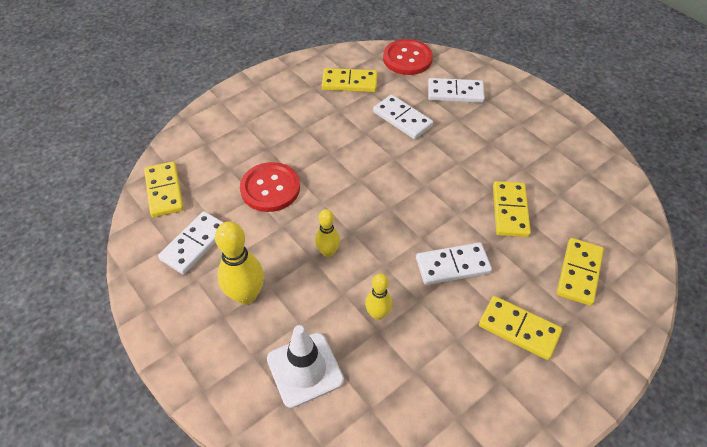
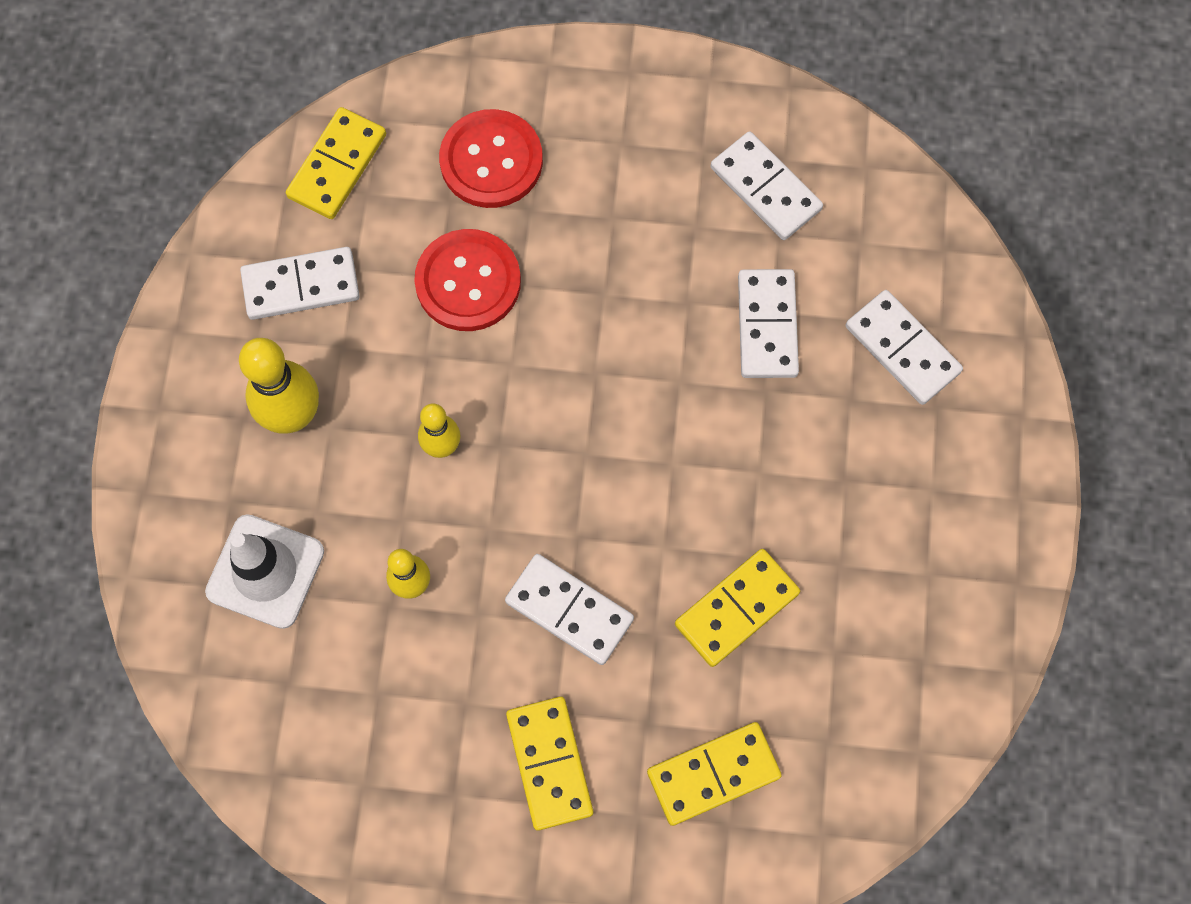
camera: 45 degrees right, 20 degrees up
(349, 82) = (766, 188): yellow domino -> white domino
(407, 58) = (907, 218): red button -> red button (491, 161)

